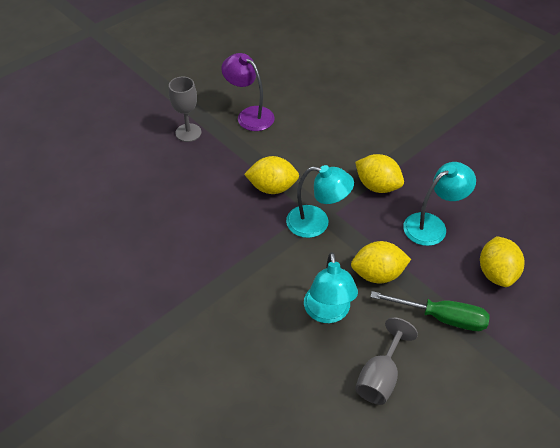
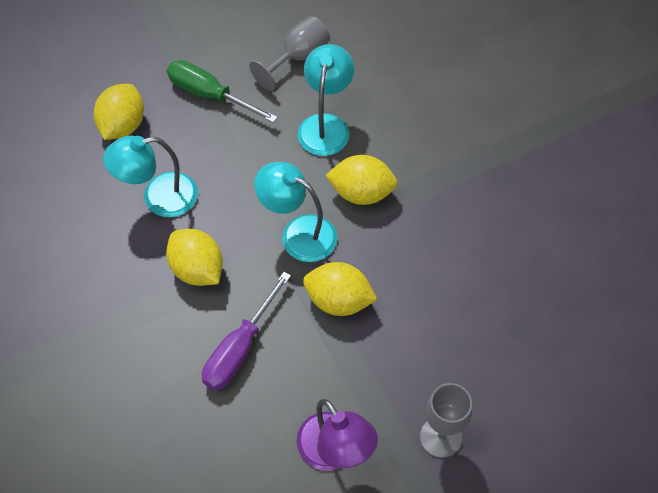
camera: 165 degrees left, 10 degrees up
(326, 150) = (240, 348): none -> purple screwdriver
(377, 274) = (253, 153): yellow lemon -> yellow lemon (361, 193)

